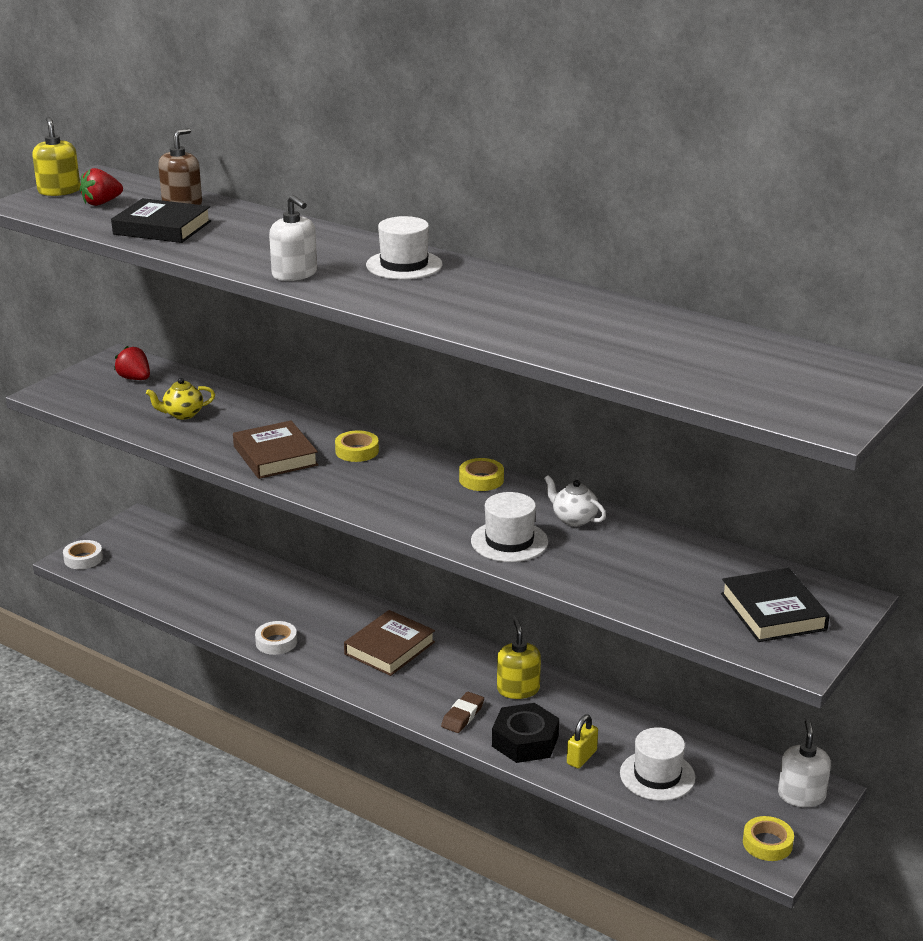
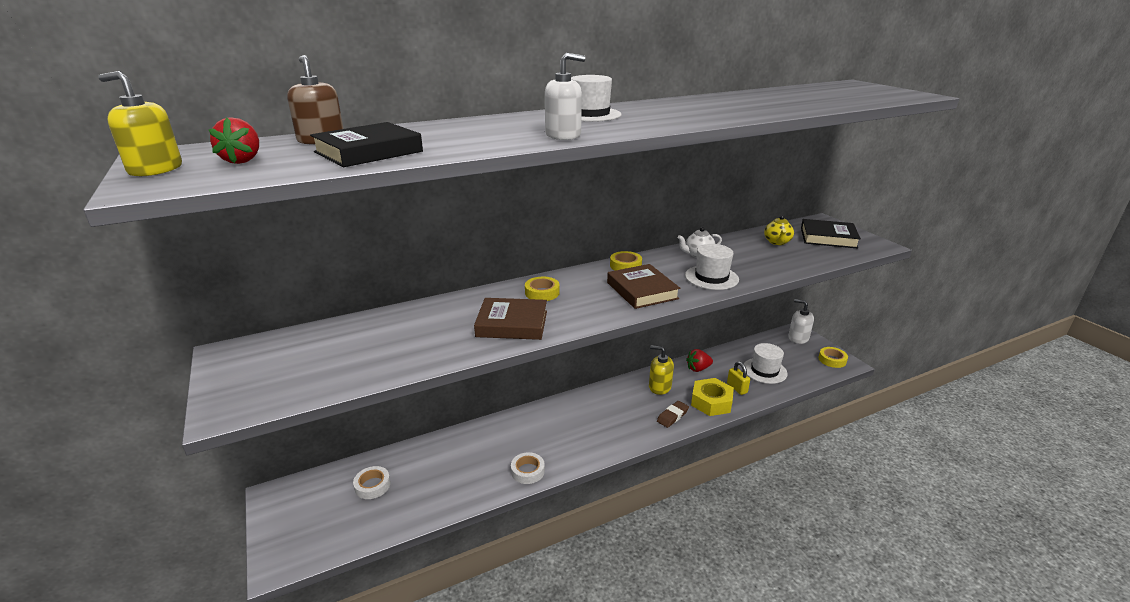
camera: 60 degrees left, 0 degrees up
(83, 559) = (287, 554): white tape -> white tape (372, 485)
(135, 379) = (281, 354): red strawberry -> red strawberry (698, 369)
(183, 414) = (386, 346): yellow teapot -> yellow teapot (777, 242)
(389, 648) = (579, 420): brown book -> brown book (642, 290)
(462, 716) = (672, 416): brown eraser -> brown eraser turned 75 degrees clockwise
(525, 741) = (711, 402): black nut -> yellow nut

